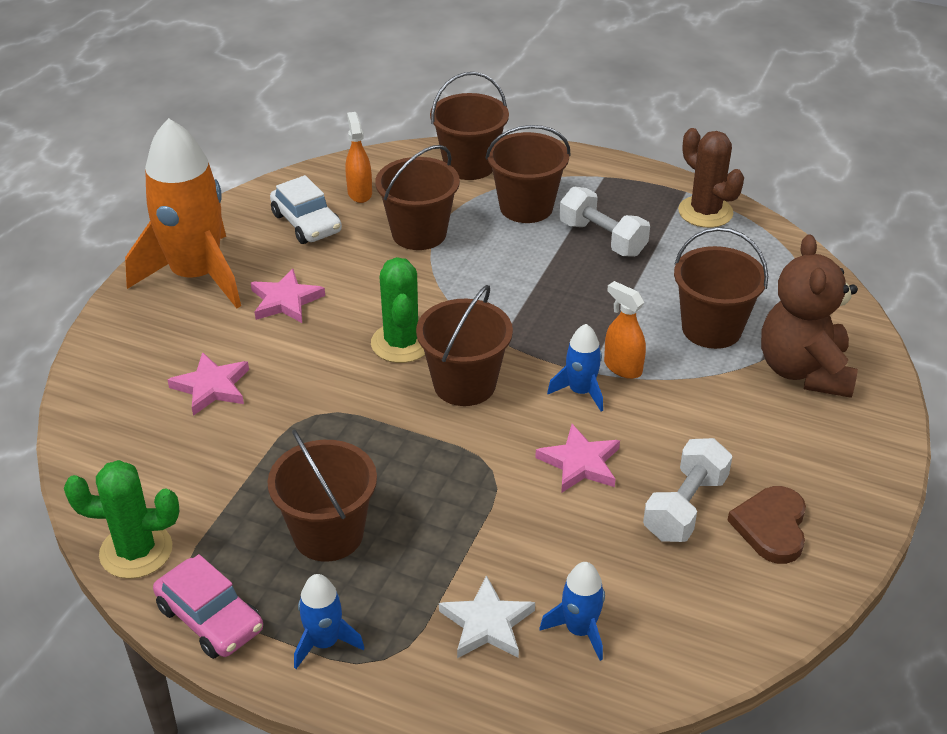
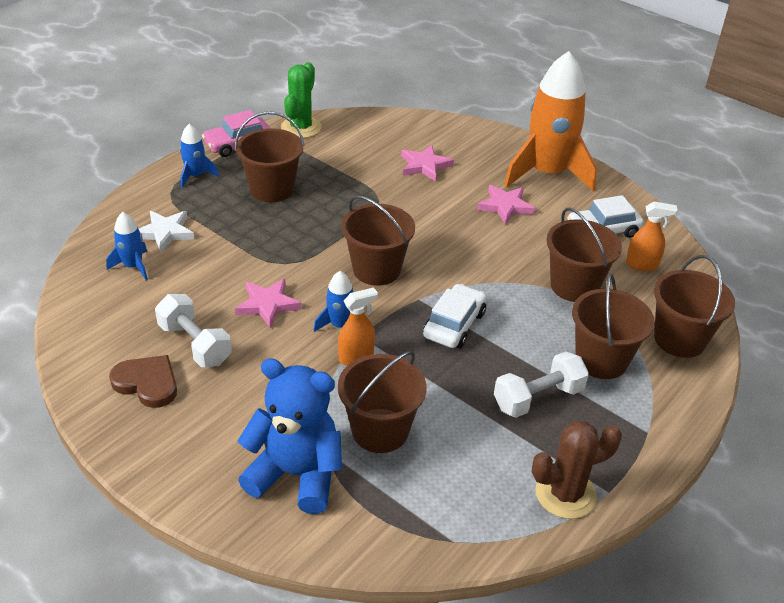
camera: 105 degrees right, 0 degrees up
(401, 343) = (435, 249): green cactus -> none
(529, 306) = (454, 324): none -> white car
(804, 371) = (296, 474): brown teddy bear -> blue teddy bear

